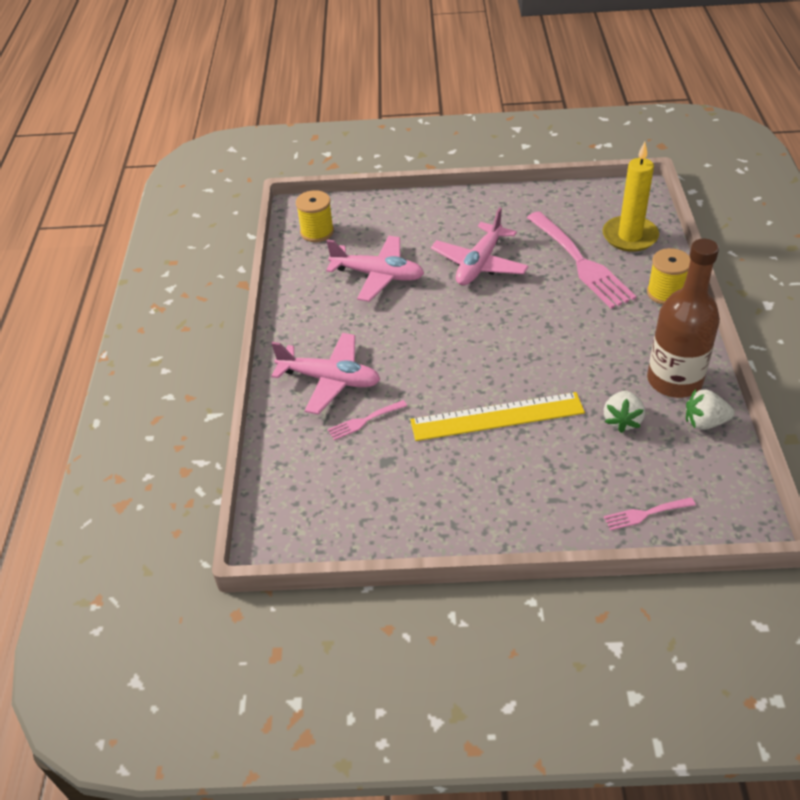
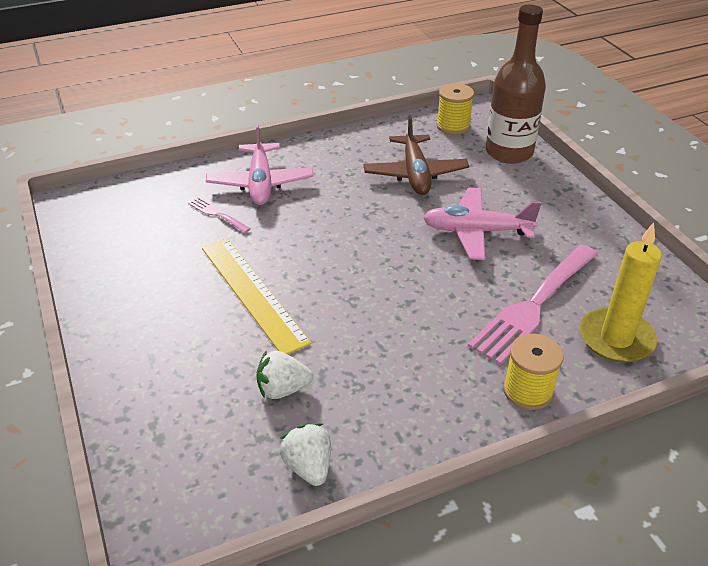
camera: 65 degrees right, 5 degrees down
(378, 275) = (415, 174): pink plane -> brown plane
(645, 514) = (147, 434): pink fork -> none
(674, 380) = (369, 425): brown bottle -> brown bottle (509, 152)

